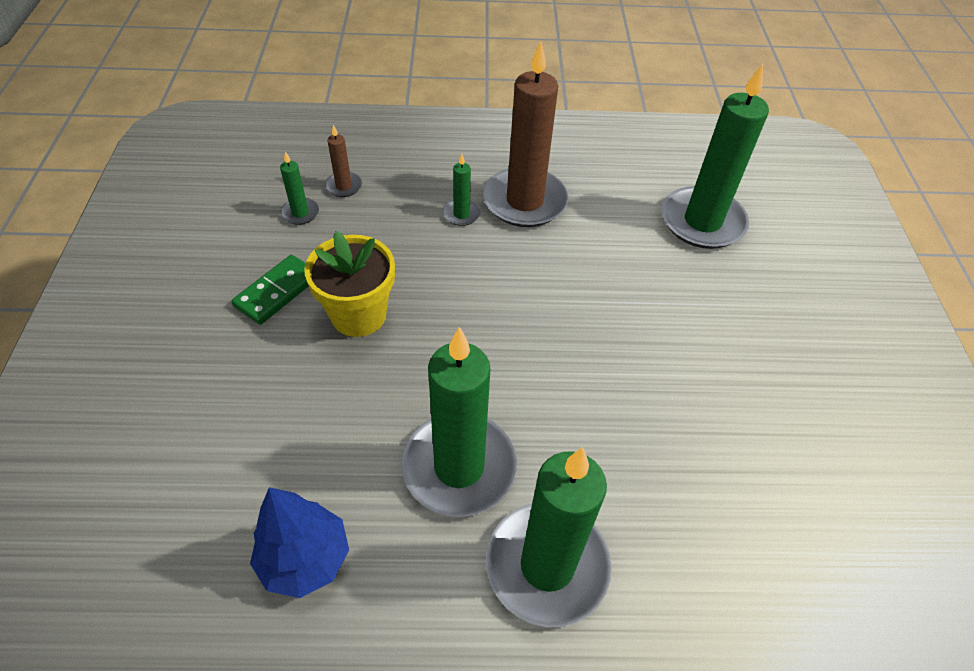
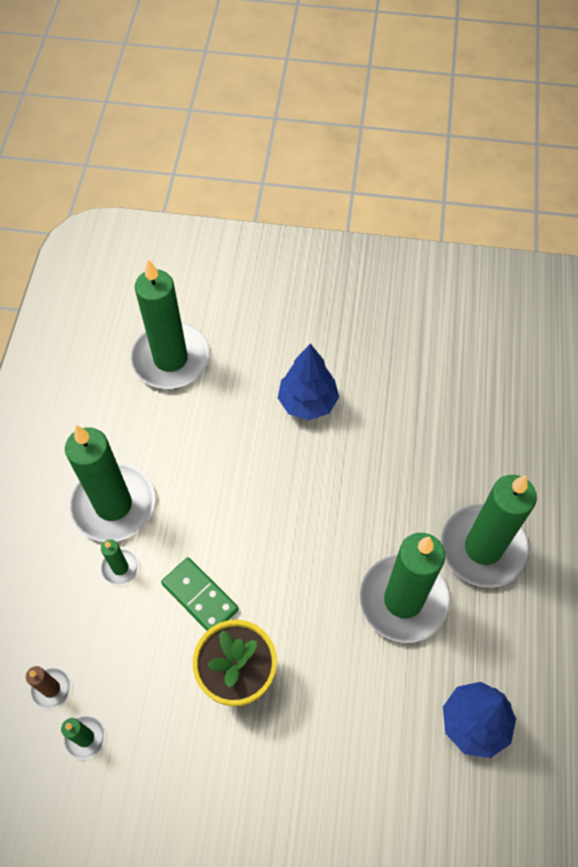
camera: 80 degrees left, 10 degrees up
(277, 292) = (197, 758): green domino -> green domino (200, 596)
(524, 201) = (113, 505): brown candle -> green candle
(696, 347) = (307, 402): none -> blue tree

